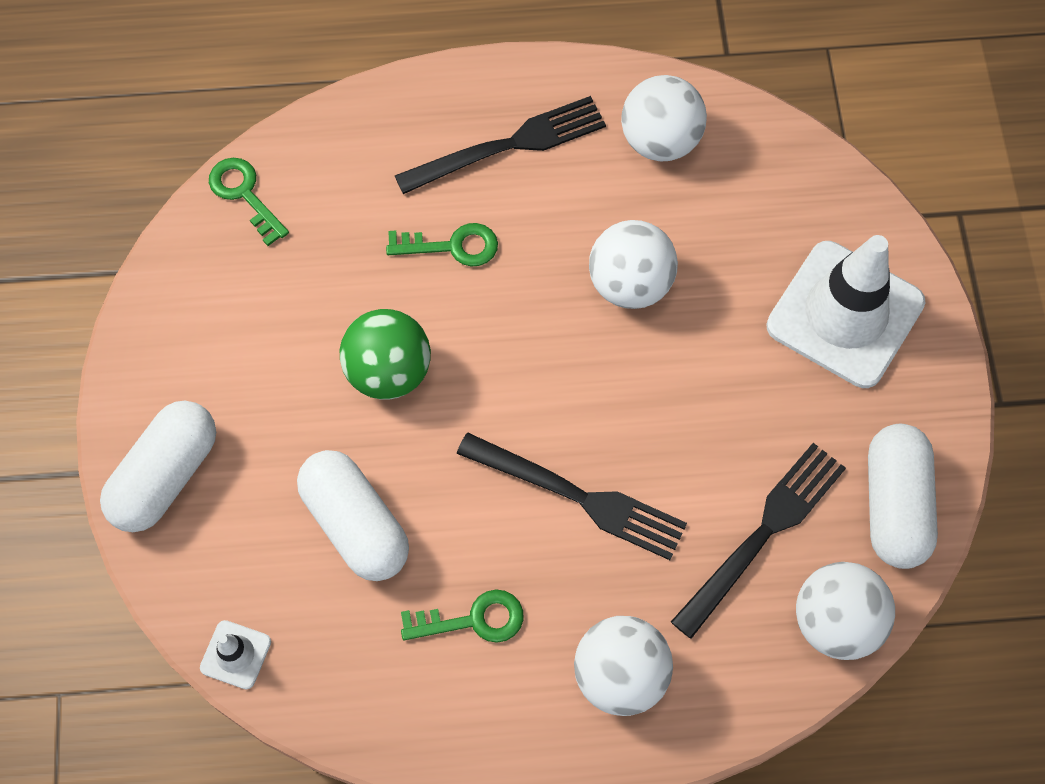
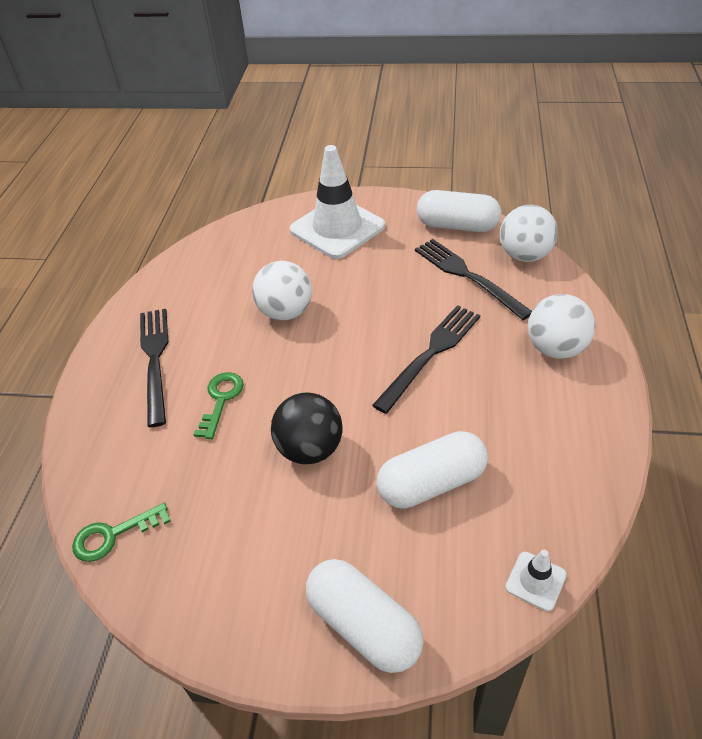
camera: 75 degrees left, 20 degrees down
(388, 371) = (310, 449): green ball -> black ball
(473, 620) = (514, 419): green key -> none
(660, 141) = (190, 287): white ball -> none

